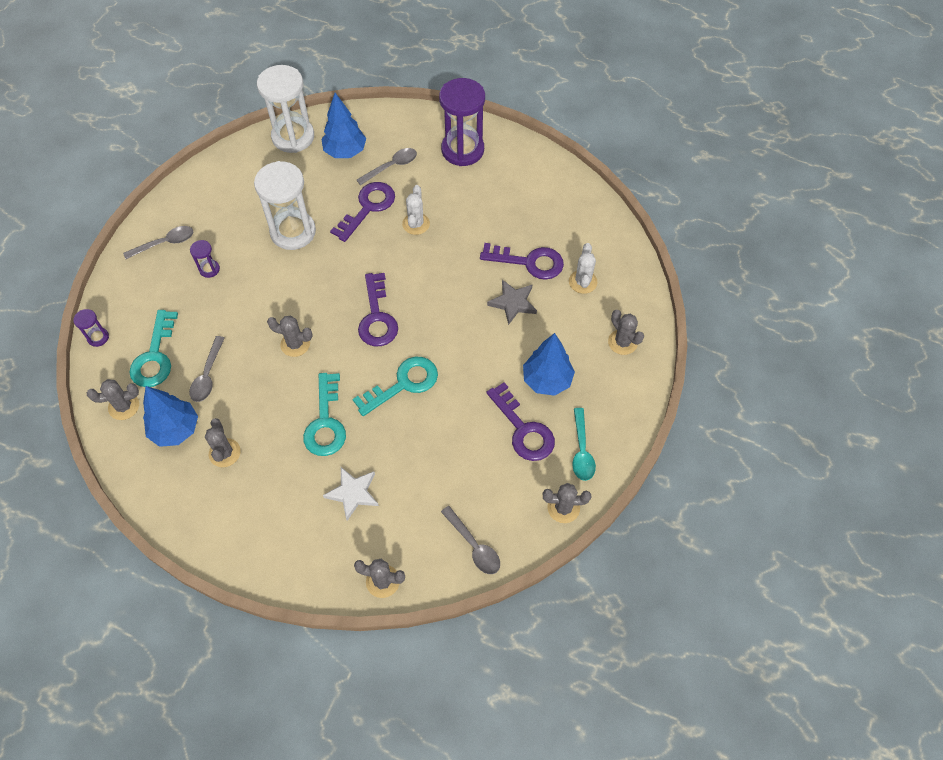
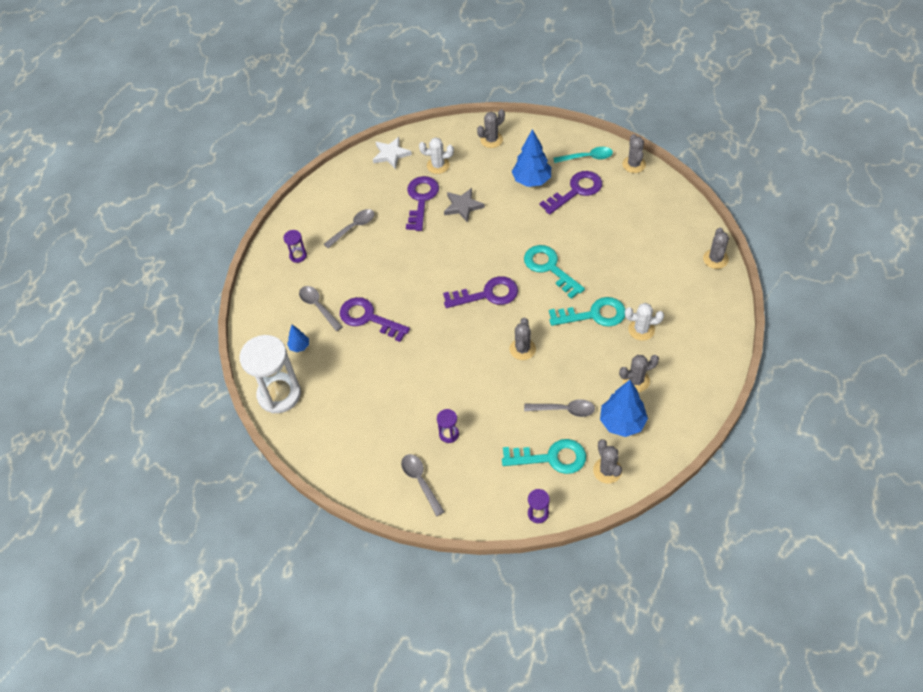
camera: 90 degrees left, 5 degrees down
(293, 232) = (400, 373): white hourglass -> none
(345, 151) = (299, 346): blue tree -> blue tree, size x0.51
(353, 493) = (651, 287): white star -> white star (391, 154)
(416, 224) = (385, 280): white cactus -> white cactus (641, 330)
(462, 150) = (298, 256): purple hourglass -> purple hourglass, size x0.44
(473, 545) = (674, 210): grey spoon -> grey spoon (353, 228)

